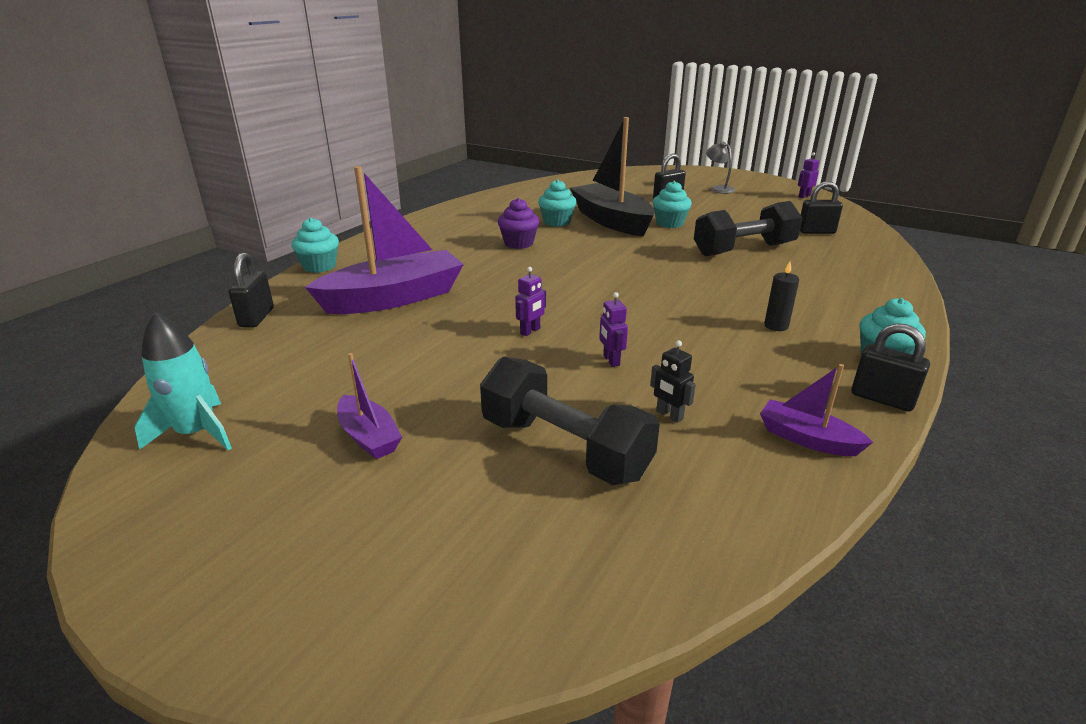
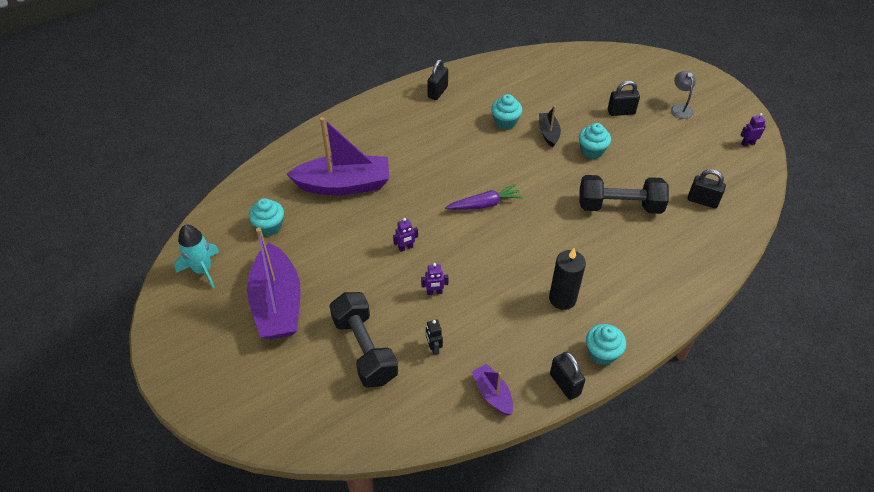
camera: 25 degrees right, 20 degrees up
(256, 317) = (260, 178): black padlock -> black padlock (437, 92)
(319, 266) = (315, 132): turquoise cupcake -> turquoise cupcake (269, 227)
(369, 437) = (277, 304): purple boat -> purple boat, size x2.08
(518, 243) = (459, 144): purple cupcake -> none
(596, 277) = (484, 204): none -> purple carrot
(611, 221) = (548, 133): black boat -> black boat, size x0.48
(611, 360) = (434, 292): purple robot -> purple robot turned 105 degrees counterclockwise
(776, 326) = (562, 299): black candle -> black candle, size x1.68

